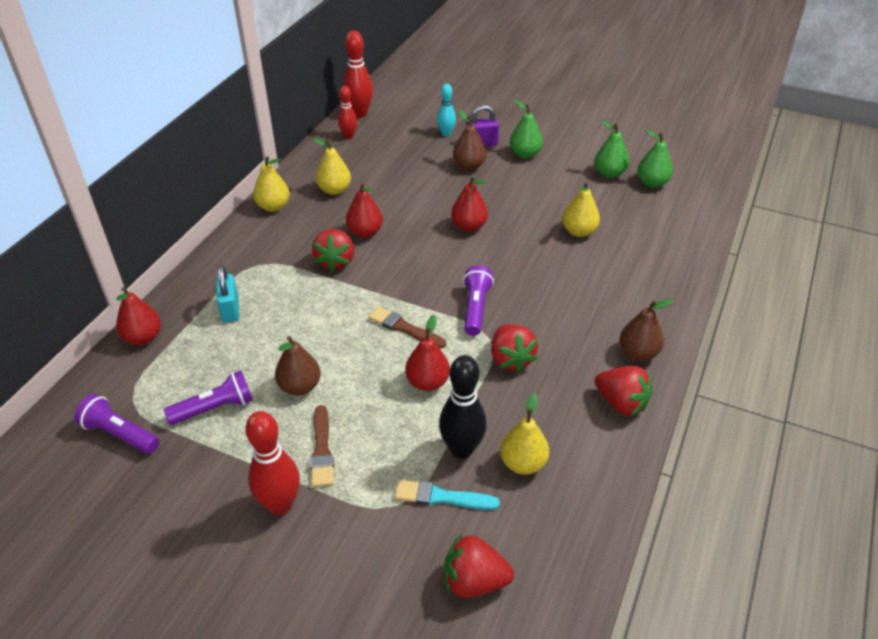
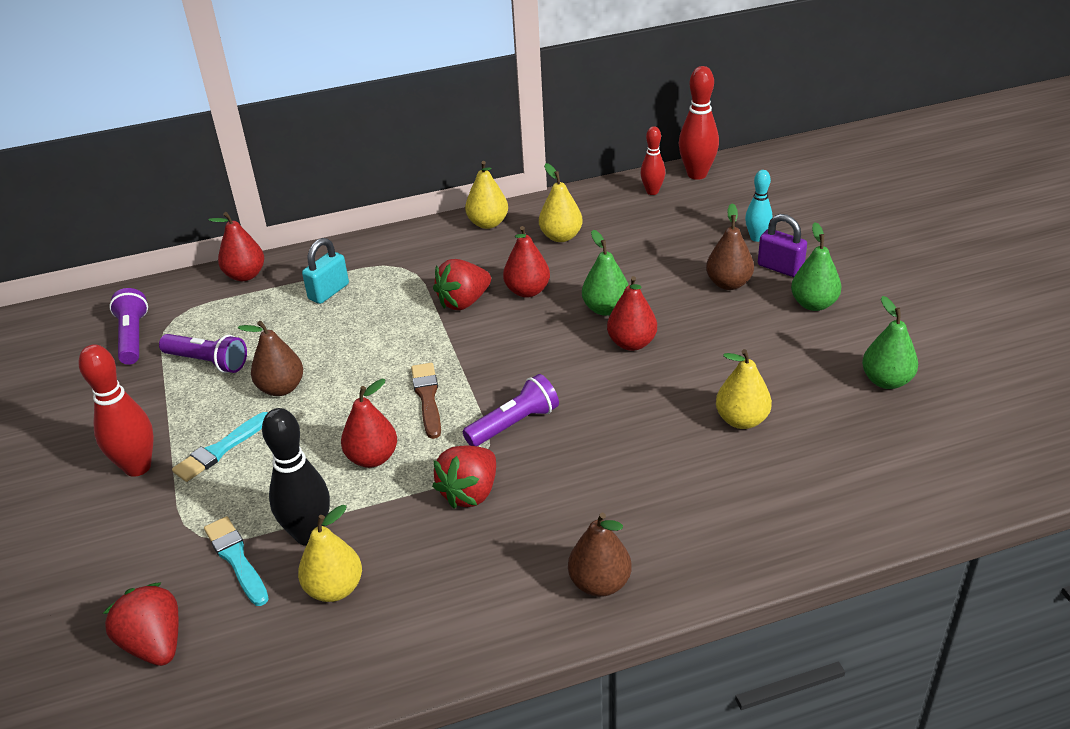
camera: 50 degrees right, 5 degrees down
(322, 450) = (221, 449): brown brush -> turquoise brush
(621, 403) = (503, 614): red strawberry -> none
(652, 183) = (926, 423): green pear -> green pear (606, 309)

